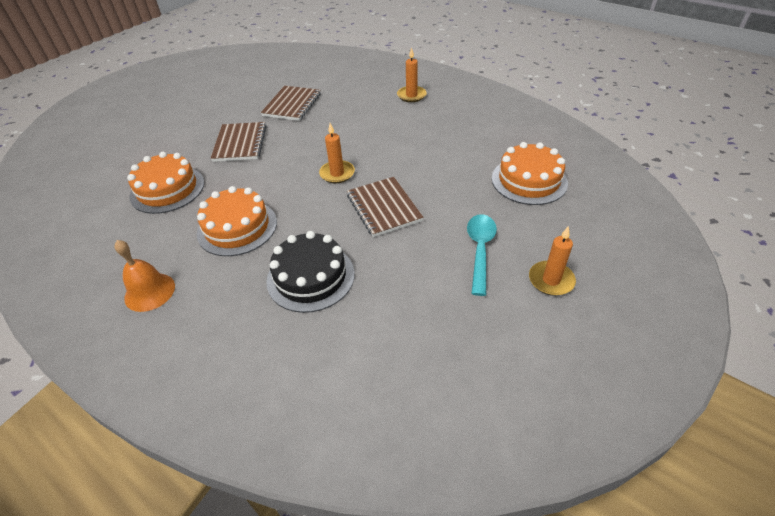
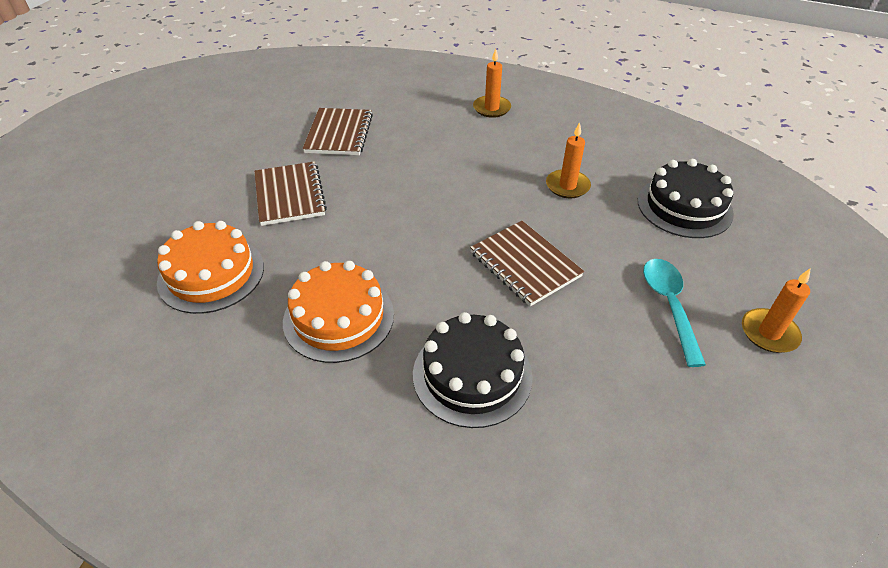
camera: 15 degrees left, 0 degrees up
(149, 292) = (251, 433): orange bell -> none
(337, 173) = (443, 224): orange candle -> orange candle (567, 186)
(529, 180) = (684, 207): orange cake -> black cake

